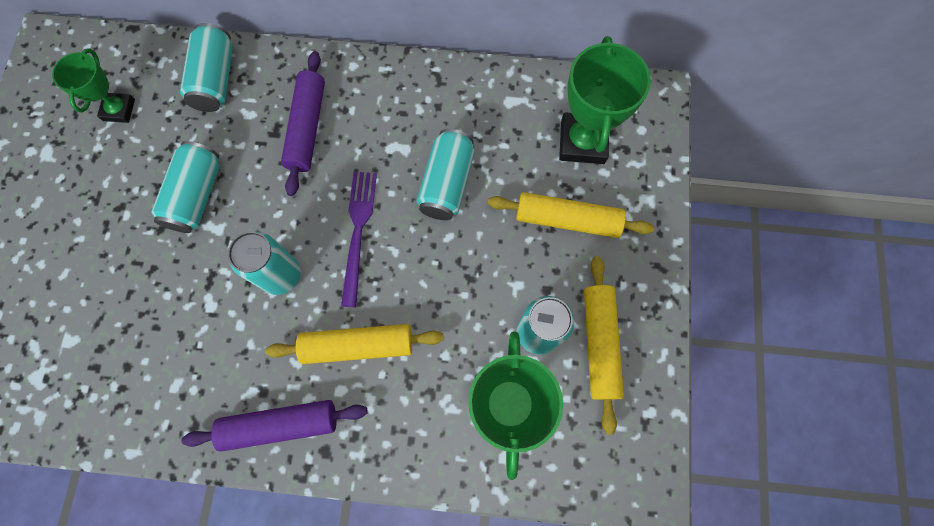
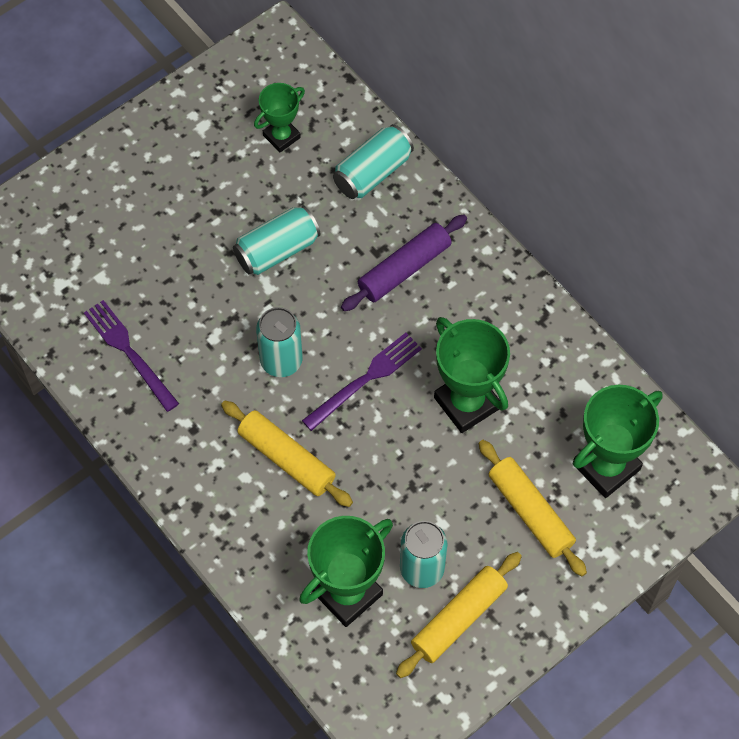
camera: 45 degrees right, 10 degrees down
(150, 379) = (129, 352): none -> purple fork
(280, 425) = (184, 462): purple rolling pin -> none
(447, 183) = (467, 403): turquoise can -> green trophy

